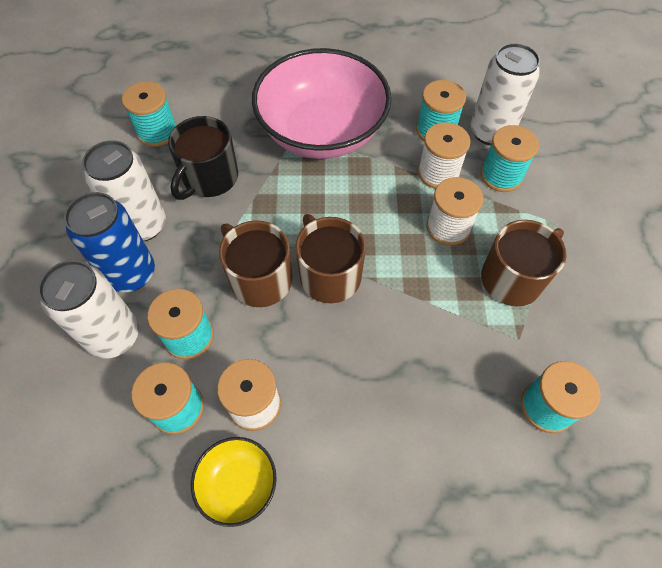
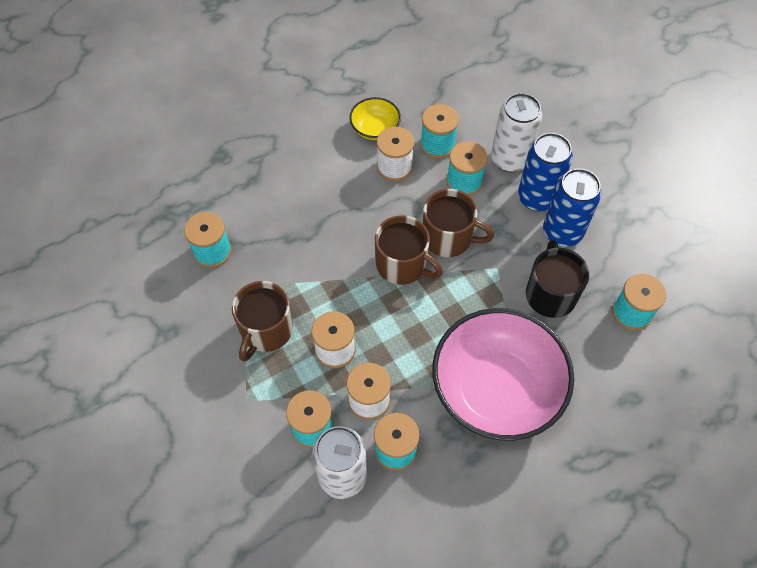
camera: 150 degrees right, 0 degrees up
(143, 225) = (562, 232): white can -> blue can

